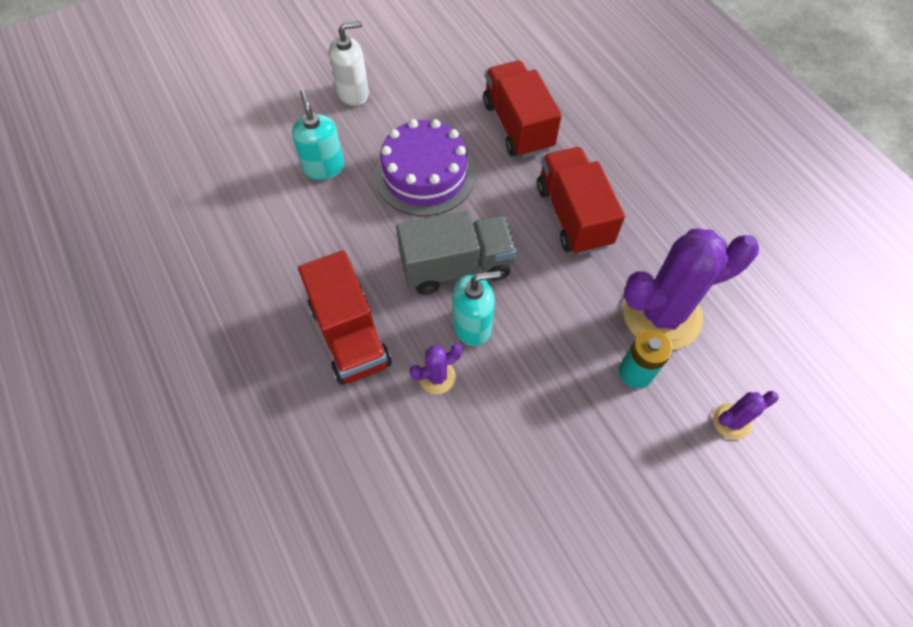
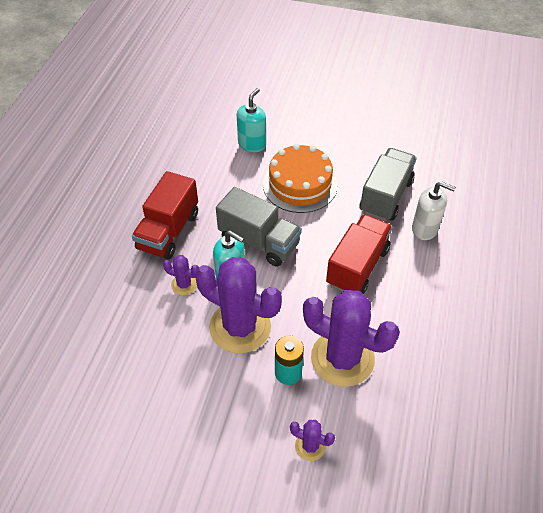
camera: 45 degrees right, 10 degrees down
(353, 93) = (312, 117): white soap dispenser -> white soap dispenser (425, 229)
(425, 174) = (300, 184): purple cake -> orange cake
(517, 126) = (385, 196): red truck -> grey truck
(543, 369) = (240, 327): none -> purple cactus

